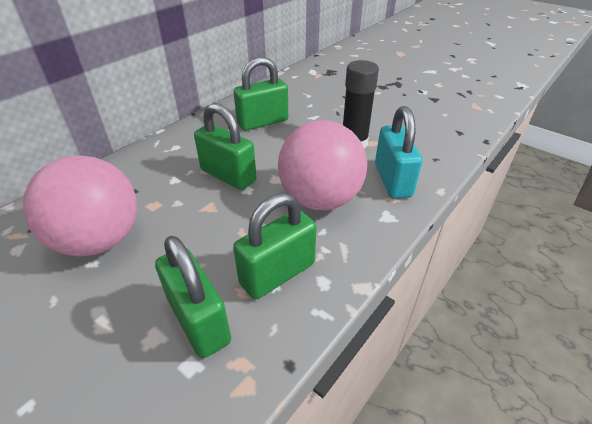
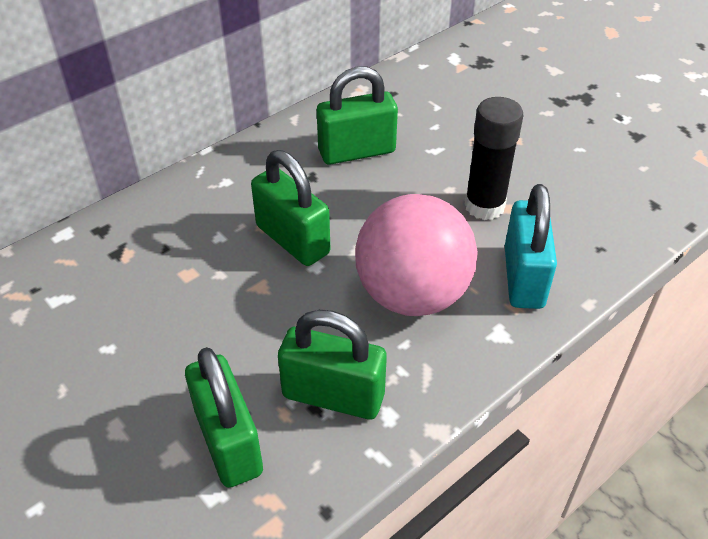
camera: 10 degrees right, 5 degrees up
(100, 240) = (118, 317): pink ball -> none
(277, 273) = (333, 395): green padlock -> green padlock turned 45 degrees clockwise

